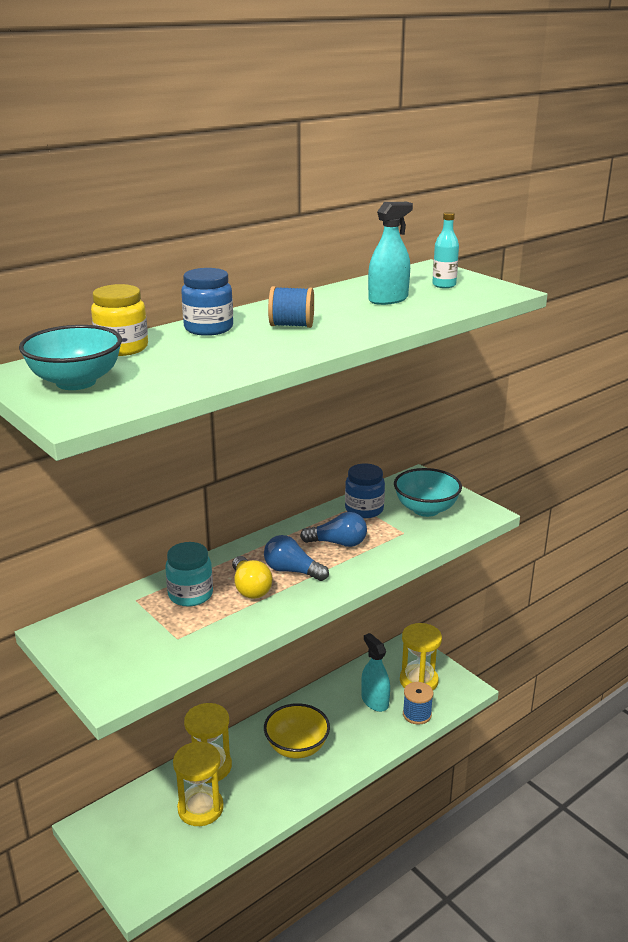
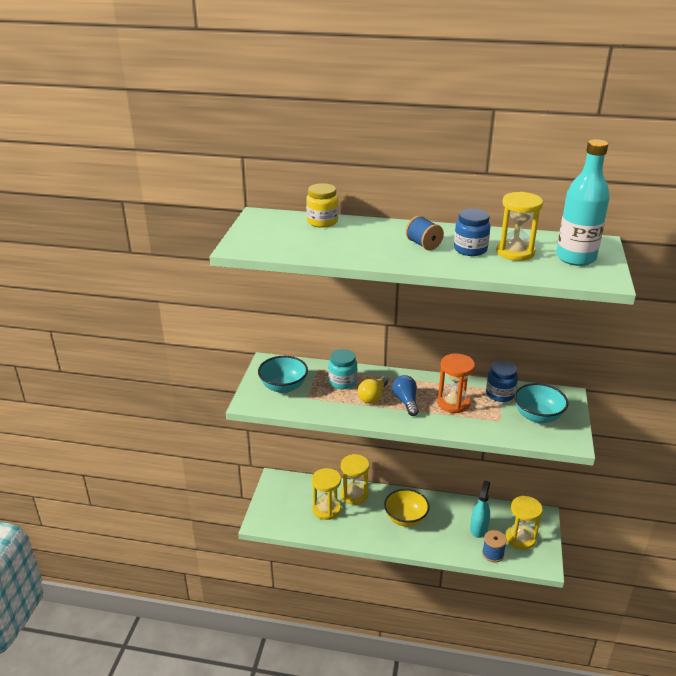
camera: 50 degrees right, 5 degrees up
(76, 382) = (270, 231): turquoise bowl -> turquoise bowl (283, 387)
(208, 328) = (381, 228): blue jar -> blue jar (470, 249)
(338, 543) = (453, 403): blue light bulb -> orange hourglass
(388, 299) = (515, 252): turquoise spray bottle -> yellow hourglass
(444, 285) = (575, 258): turquoise bottle -> turquoise bottle, size x2.09

